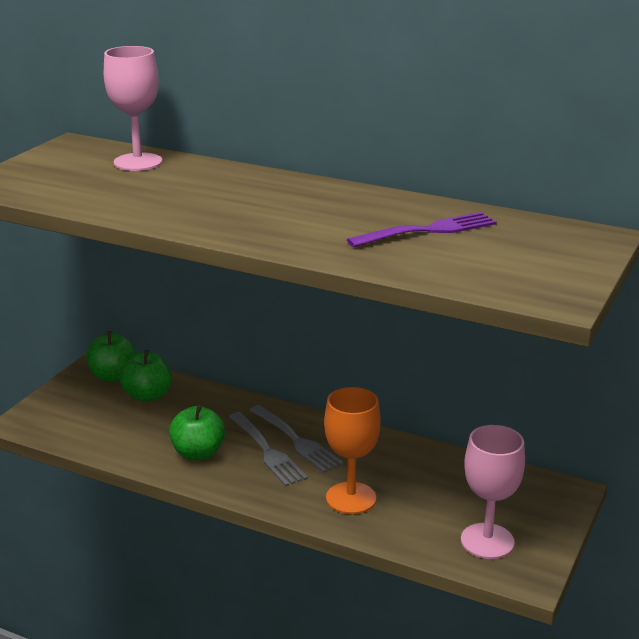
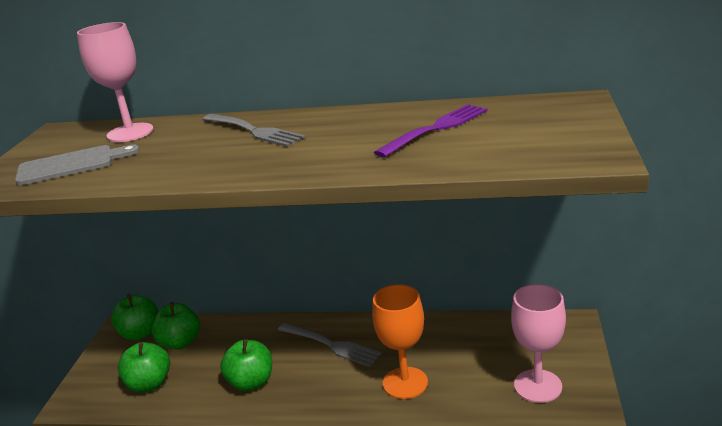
camera: 15 degrees left, 0 degrees up
(67, 182) = (71, 165): none -> grey cutting board
(100, 427) = (149, 384): none -> green apple
(266, 451) = (310, 362): grey fork -> grey fork (253, 131)

